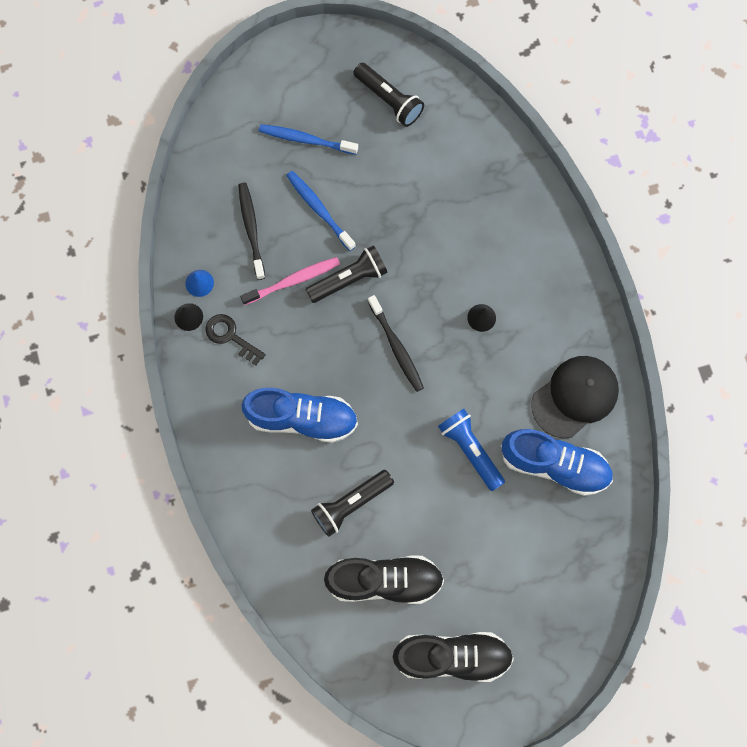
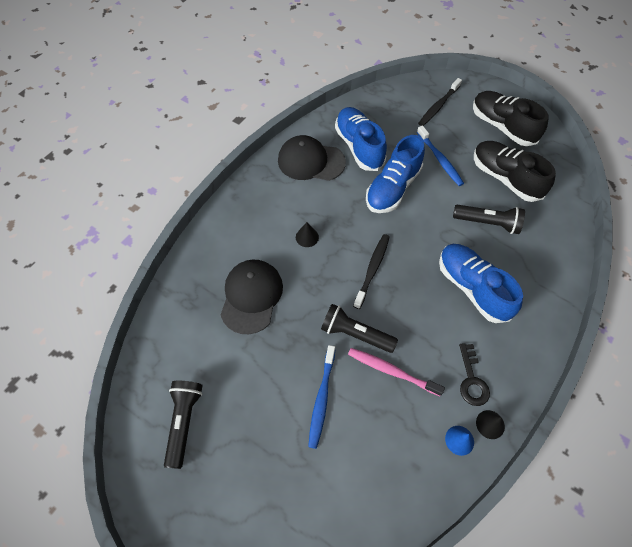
camera: 130 degrees left, 15 degrees down
(251, 229) = (383, 437): black toothbrush -> black toothbrush (438, 106)
(306, 140) = (271, 461): blue toothbrush -> blue toothbrush (439, 159)
(458, 222) = (251, 296): none -> black cap
(470, 450) = (392, 188): blue flashlight -> blue shoe

